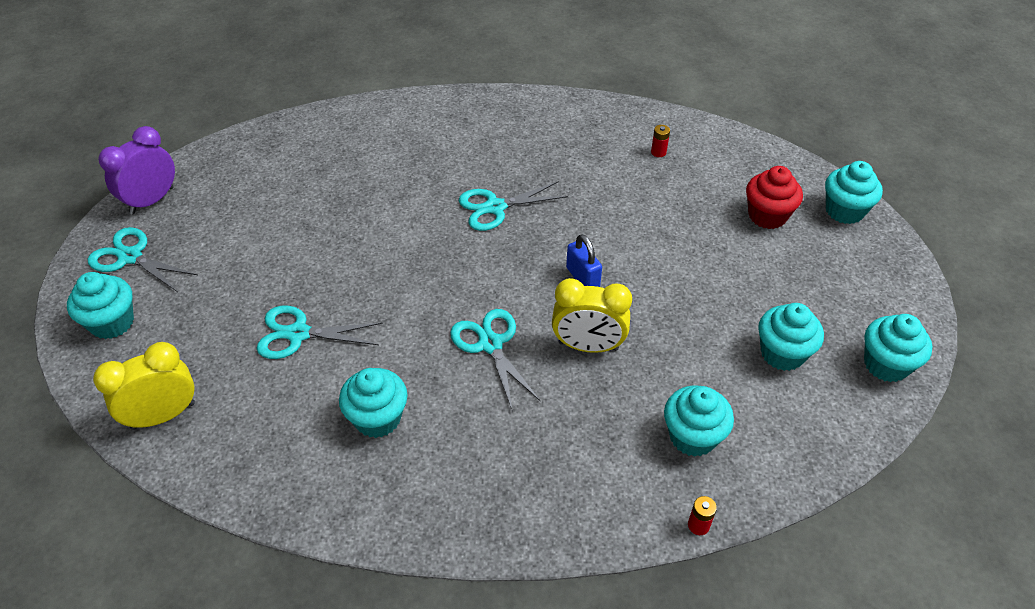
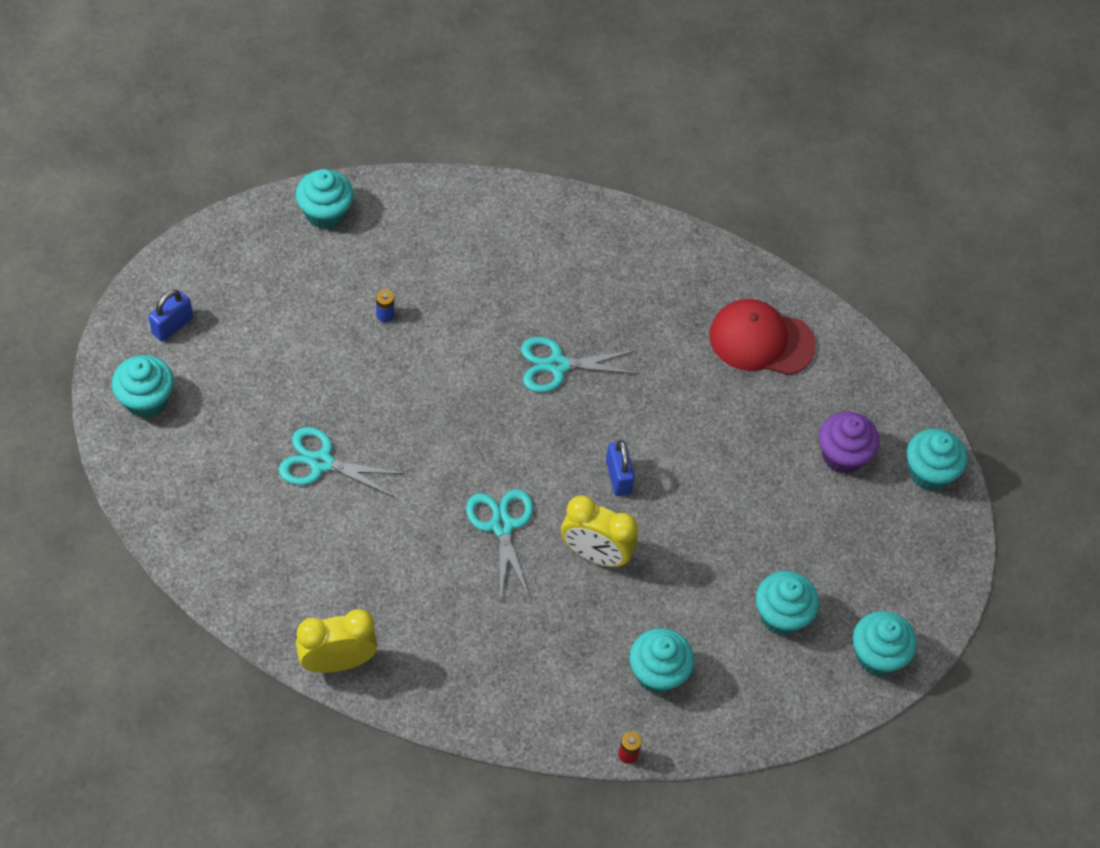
camera: 10 degrees right, 10 degrees up
(130, 257) = (172, 326): turquoise scissors -> blue padlock
(152, 201) = (202, 259): purple clock -> none
(163, 415) = (182, 515): yellow clock -> yellow clock (337, 662)
(330, 205) = (385, 315): none -> blue battery
(377, 418) = (375, 573): turquoise cupcake -> turquoise cupcake (325, 213)
(658, 152) = (761, 340): red battery -> red cap
(767, 216) = (842, 455): red cupcake -> purple cupcake

